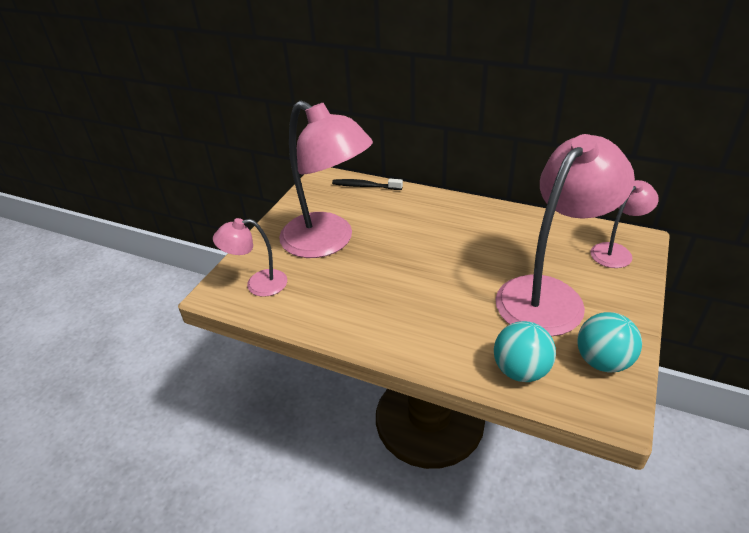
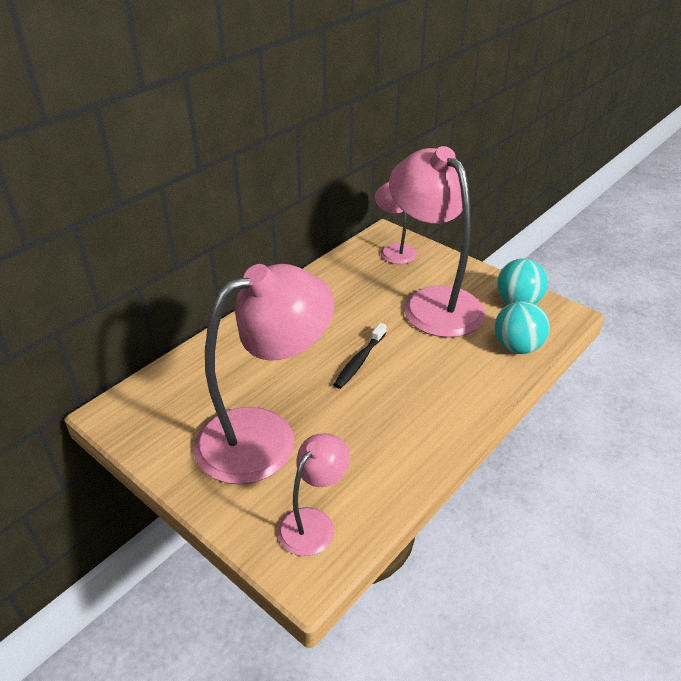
camera: 75 degrees left, 0 degrees up
(258, 284) = (313, 522): pink lamp -> pink lamp turned 150 degrees counterclockwise
(365, 186) = (169, 376): black toothbrush -> black toothbrush (359, 361)

